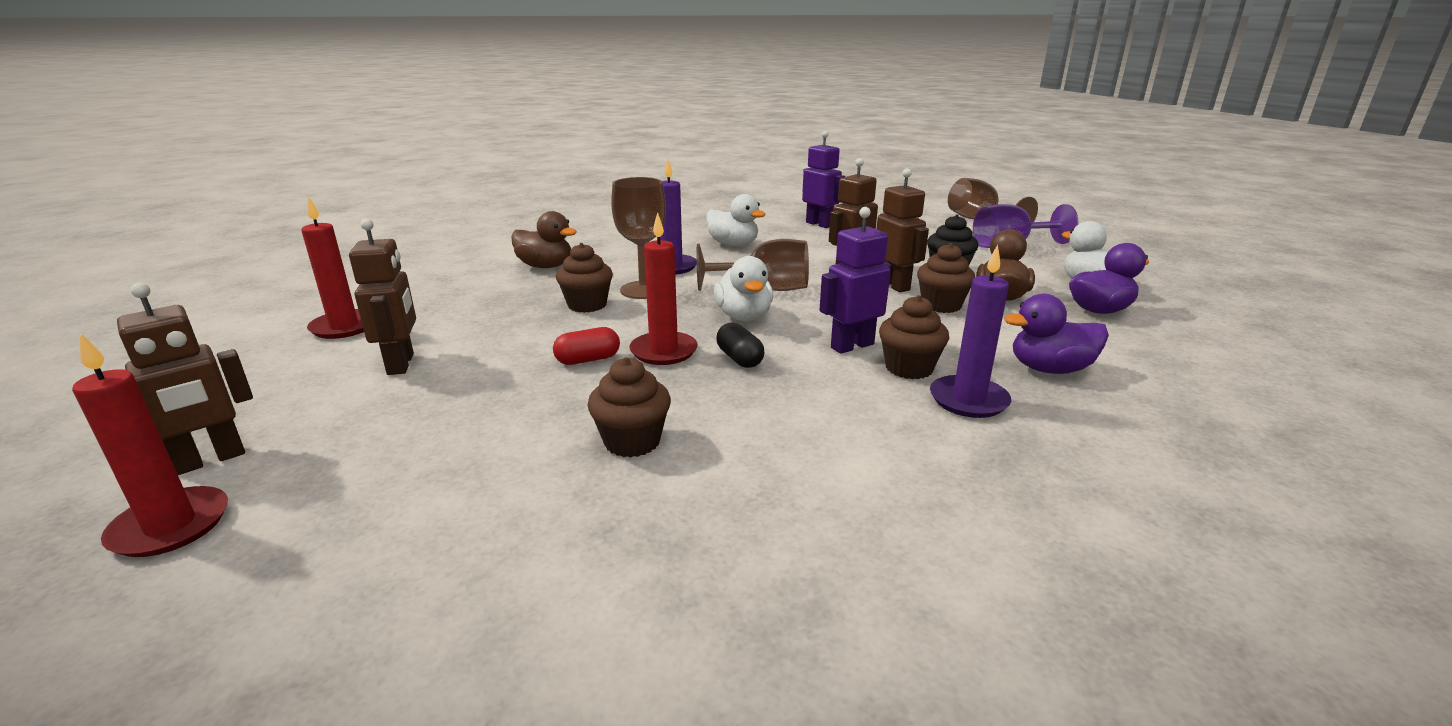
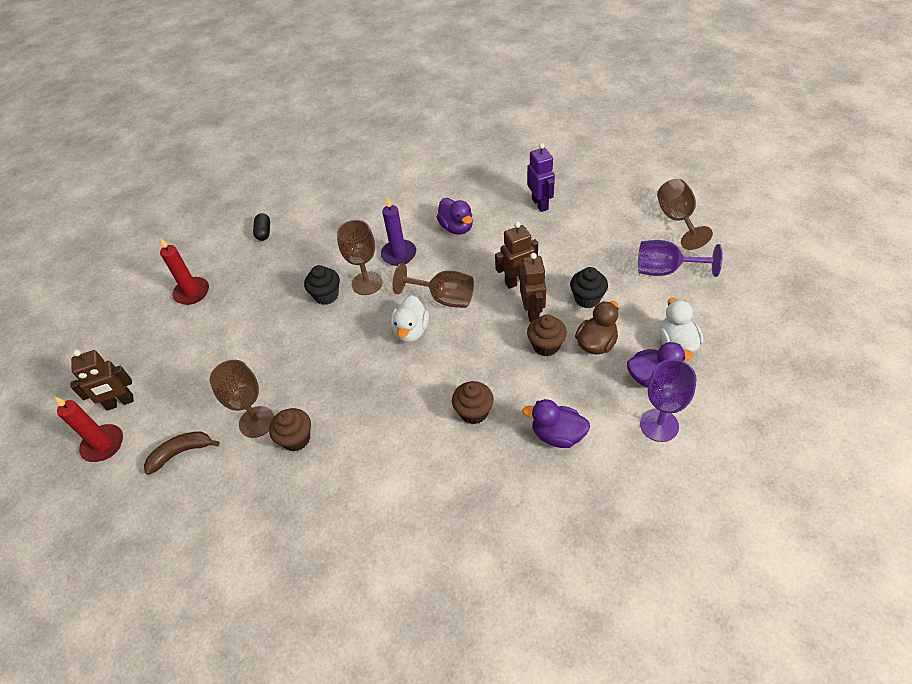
camera: 25 degrees right, 25 degrees up
(384, 502) = (181, 453): none -> brown banana
(401, 364) = (211, 339): brown robot -> none
(539, 435) = (257, 422): none -> brown goblet
(545, 266) = (320, 238): brown duck -> none
(587, 305) = (326, 295): brown cupcake -> black cupcake
(588, 360) = (304, 358): red capsule -> none
(663, 351) = (347, 359): red candle -> none
(733, 244) = (456, 227): white duck -> purple duck
(739, 359) = (384, 378): black capsule -> black capsule (264, 232)
(851, 346) = (456, 380): purple robot -> none
(968, 400) = (485, 451): purple candle -> none
(1161, 342) = (659, 425): none -> purple goblet

